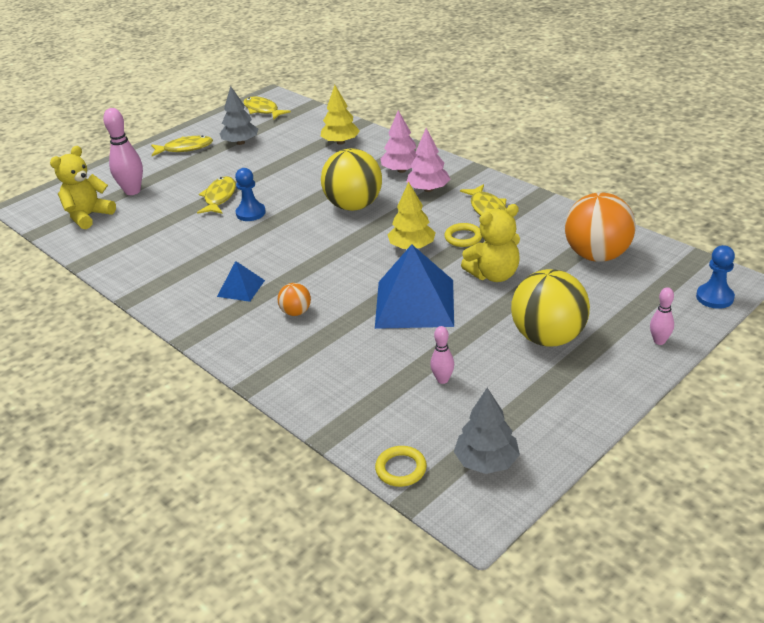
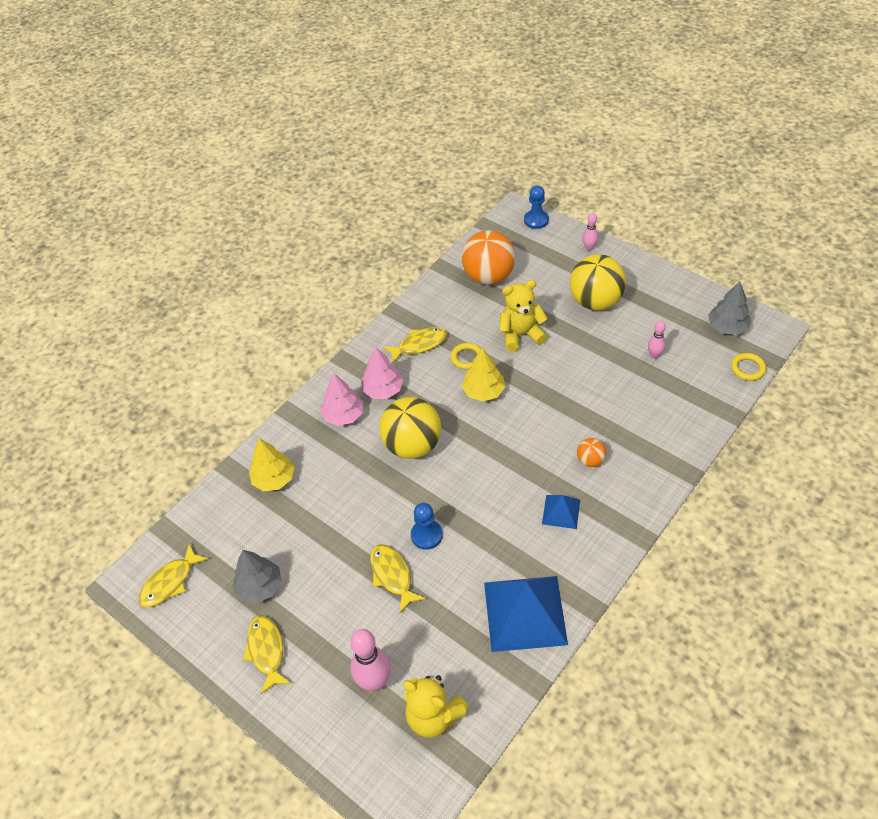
camera: 95 degrees left, 15 degrees up
(219, 197) = (392, 575): yellow fish -> yellow fish turned 60 degrees clockwise
(415, 303) = (566, 380): blue pyramid -> blue pyramid (525, 612)
(494, 275) = (521, 335): yellow teddy bear -> yellow teddy bear turned 75 degrees counterclockwise

